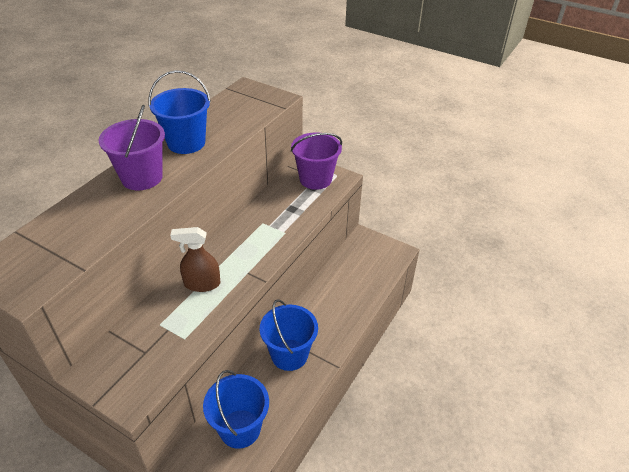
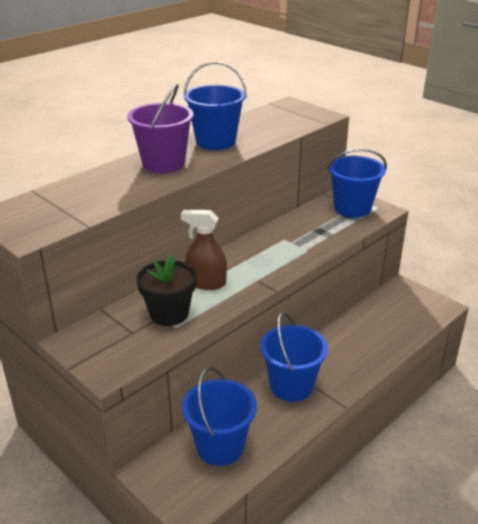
camera: 15 degrees right, 10 degrees down
(175, 324) = (169, 313): none -> black flower pot
(315, 179) = (352, 208): purple bucket -> blue bucket

